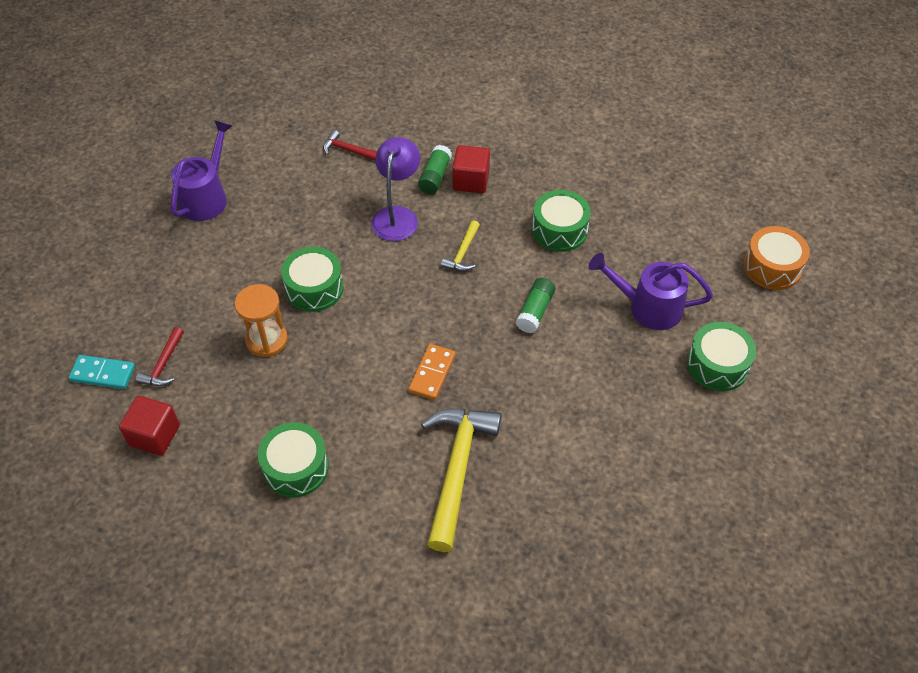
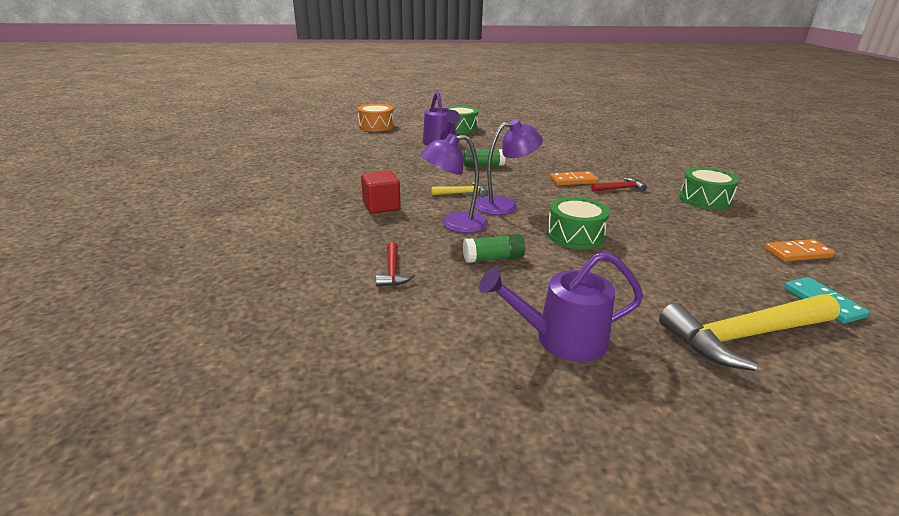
camera: 120 degrees left, 25 degrees down
(154, 435) = (798, 253): red cube -> orange domino
(163, 364) = (753, 275): red hammer -> red hammer (620, 189)
(267, 340) = (650, 238): orange hourglass -> none
(411, 272) = (504, 205): none -> purple lamp
(435, 176) = (390, 220): green glue stick -> green glue stick (493, 258)
(457, 470) = (618, 163): yellow hammer -> yellow hammer (744, 336)
(559, 230) = (403, 171): green drum -> none

